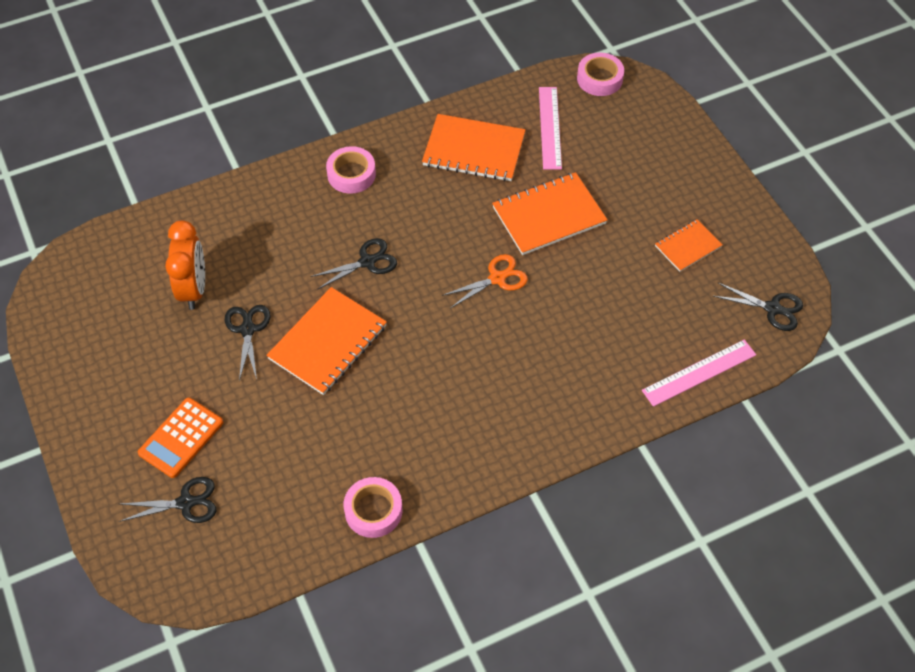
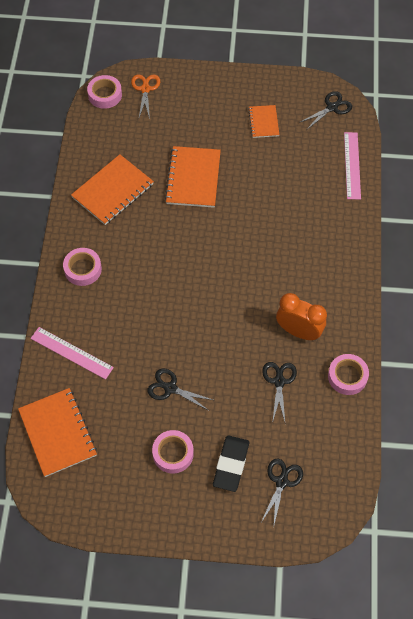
camera: 60 degrees left, 5 degrees up
(165, 372) = (173, 453): none -> pink tape
(181, 438) = (231, 464): orange calculator -> black eraser
(194, 289) = (115, 407): orange clock -> orange clock (298, 331)
(328, 342) = (210, 345): orange notebook -> orange notebook (58, 433)
(367, 262) = (162, 294): black scissors -> black scissors (279, 381)
(497, 278) = (222, 229): orange scissors -> orange scissors (145, 89)
(550, 127) = (124, 141): pink ruler -> pink ruler (71, 353)

